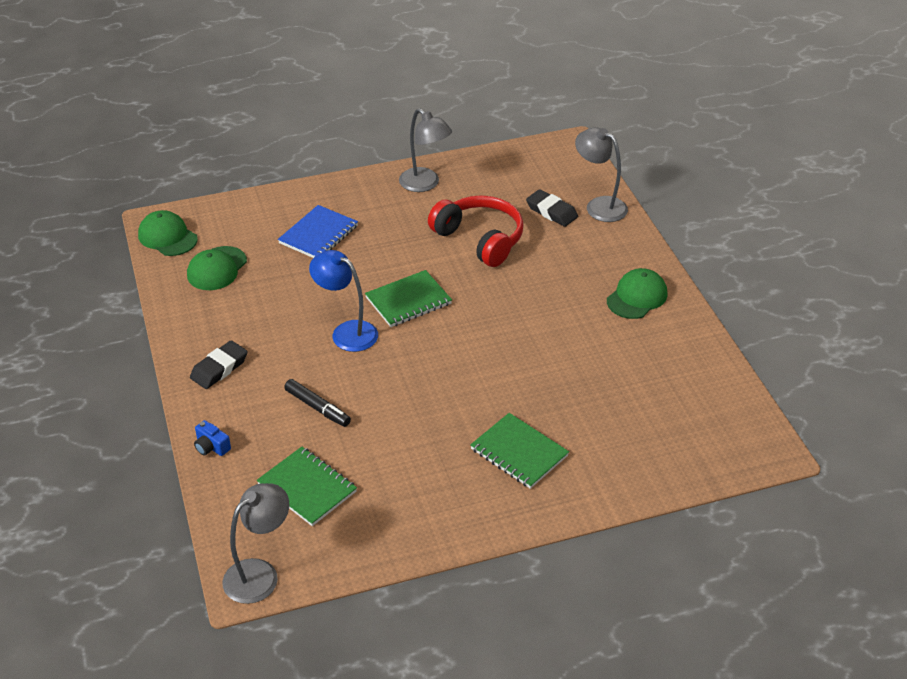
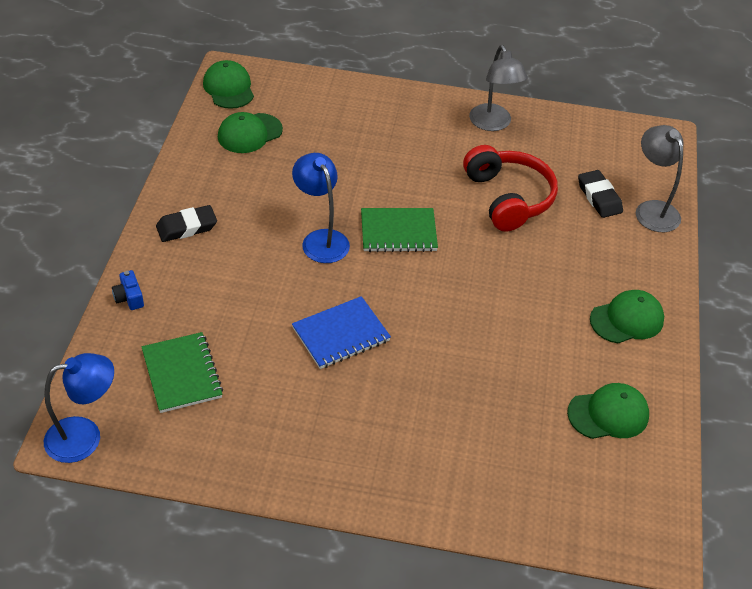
camera: 25 degrees right, 5 degrees up
(260, 574) = (85, 437): grey lamp -> blue lamp
(317, 408) = (244, 301): black marker -> none
(318, 234) = (361, 136): blue notebook -> blue notebook (341, 334)
(519, 452) = (398, 428): green notebook -> none
(671, 373) = (608, 414): none -> green cap

